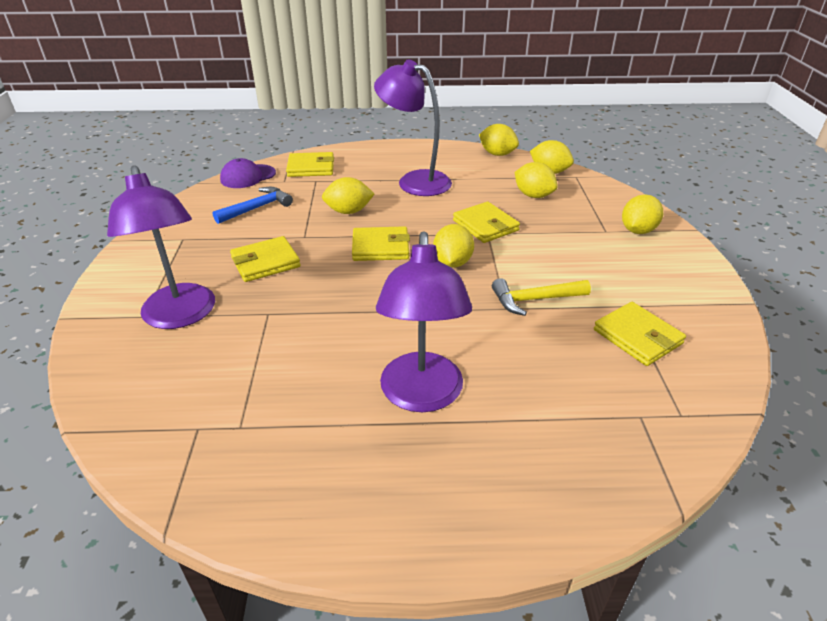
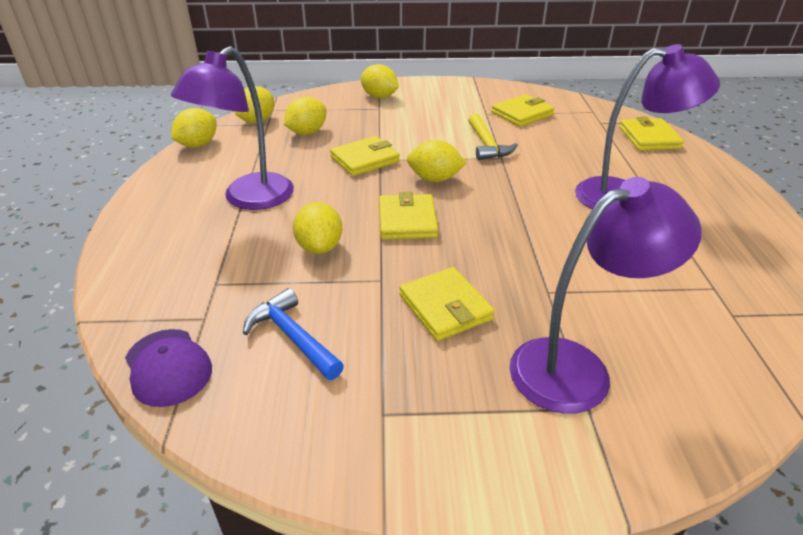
camera: 90 degrees left, 0 degrees up
(311, 167) = (166, 292): yellow wallet -> yellow wallet (649, 138)

